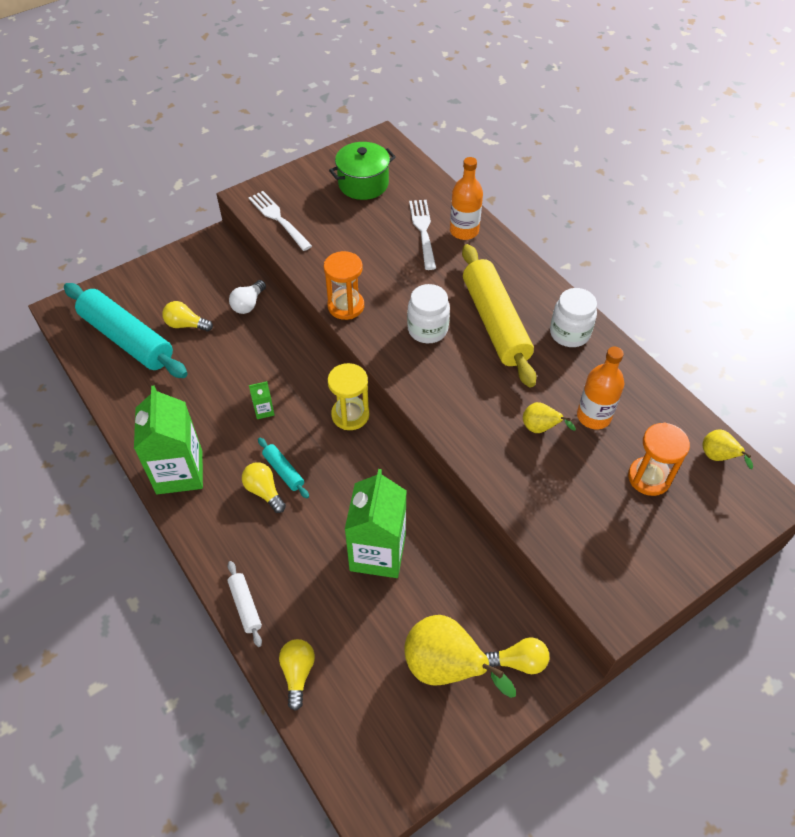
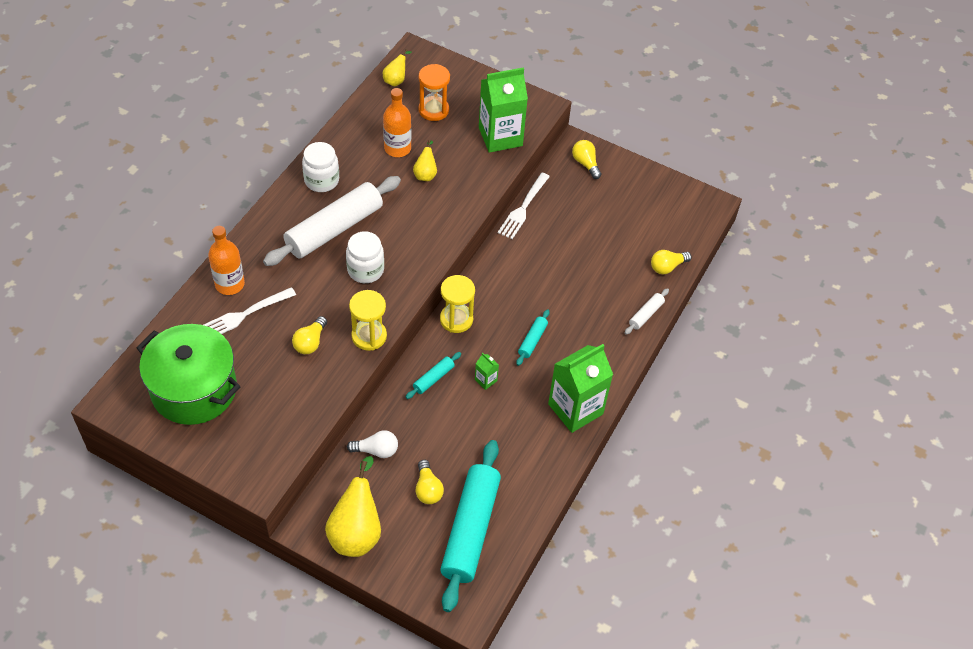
camera: 120 degrees left, 0 degrees up
(264, 491) = (556, 345): yellow light bulb -> yellow light bulb (310, 342)
(279, 219) = (281, 439): white fork -> white fork (523, 207)
(293, 370) = (433, 378): none -> turquoise rolling pin
(346, 306) = (369, 336): orange hourglass -> yellow hourglass
(363, 184) = (194, 389): green pot -> green pot, size x1.51
(377, 552) = (561, 257): green carton -> green carton (500, 136)
(445, 667) = (613, 196): yellow pear -> yellow pear (356, 532)
(495, 322) = (334, 229): yellow rolling pin -> white rolling pin

